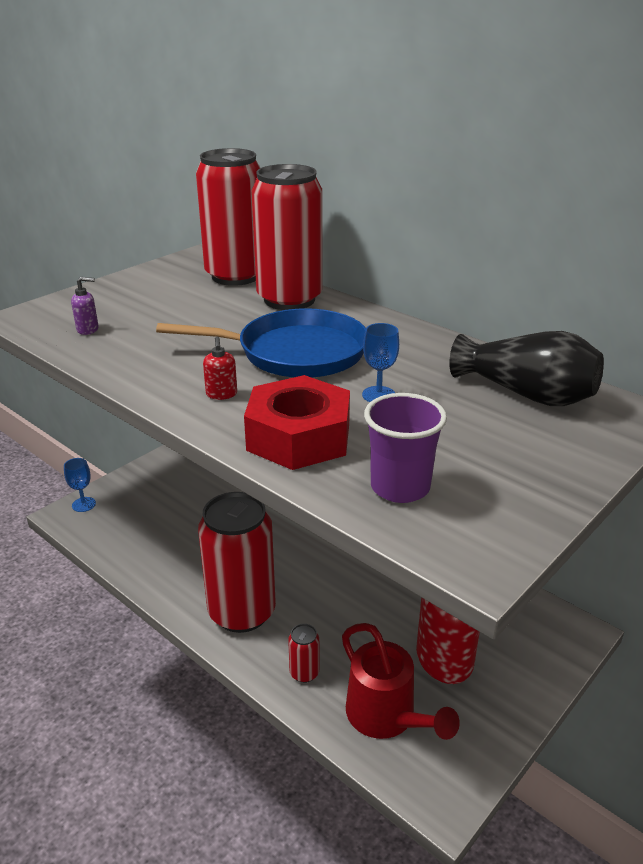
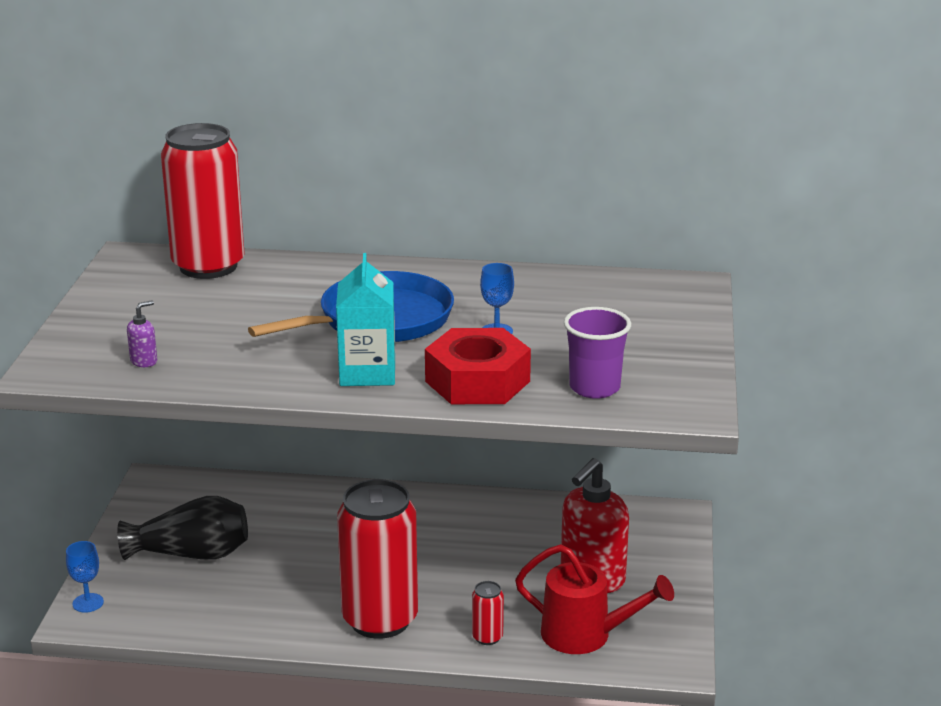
camera: 35 degrees left, 5 degrees down
(221, 394) = (367, 373): red soap dispenser -> turquoise carton
(289, 299) = (301, 274): red can -> none
(526, 394) = (606, 295): black vase -> black vase (191, 554)

